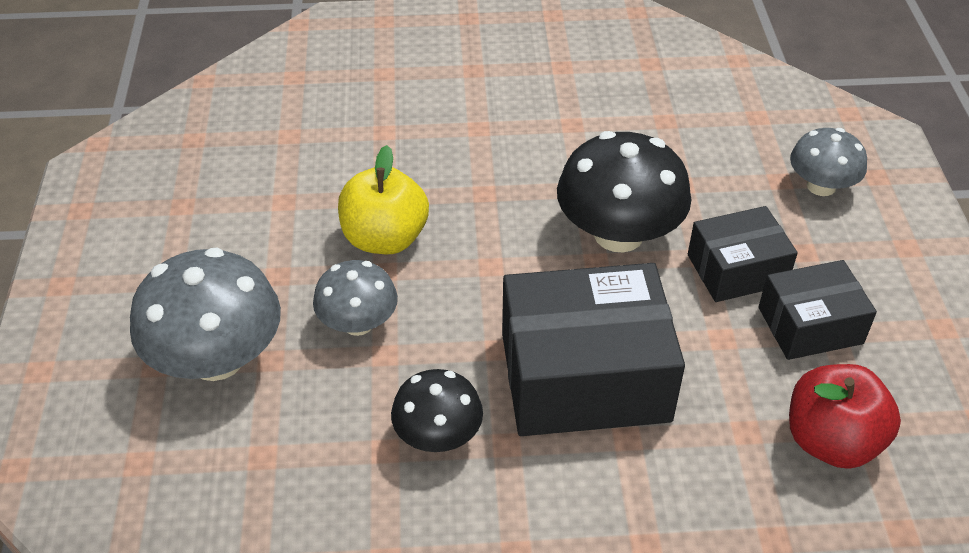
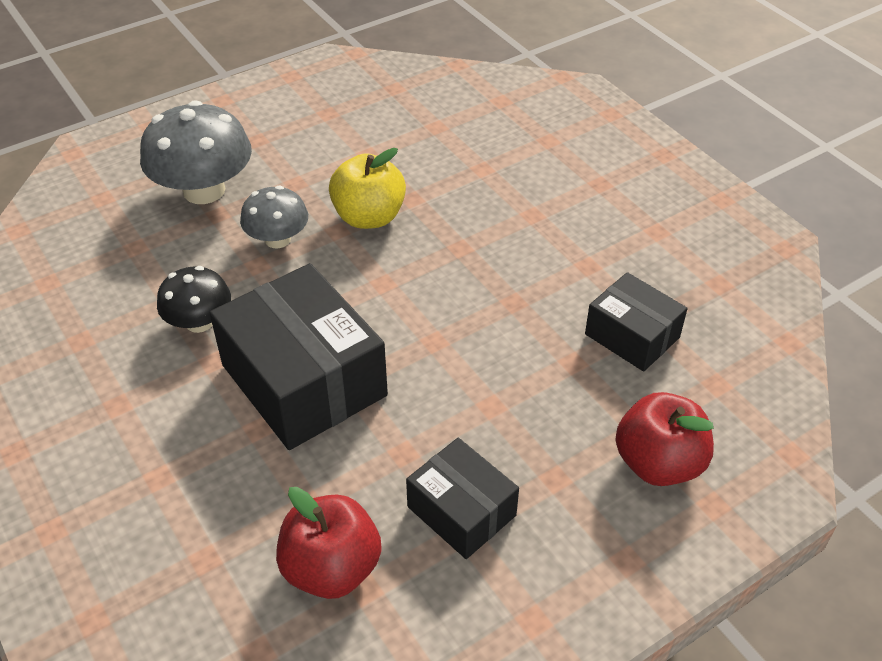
camera: 60 degrees right, 0 degrees up
(618, 234) = (476, 343): black mushroom -> none
(736, 269) = (493, 436): black box -> black box (632, 336)
(821, 186) = (658, 463): grey mushroom -> red apple

